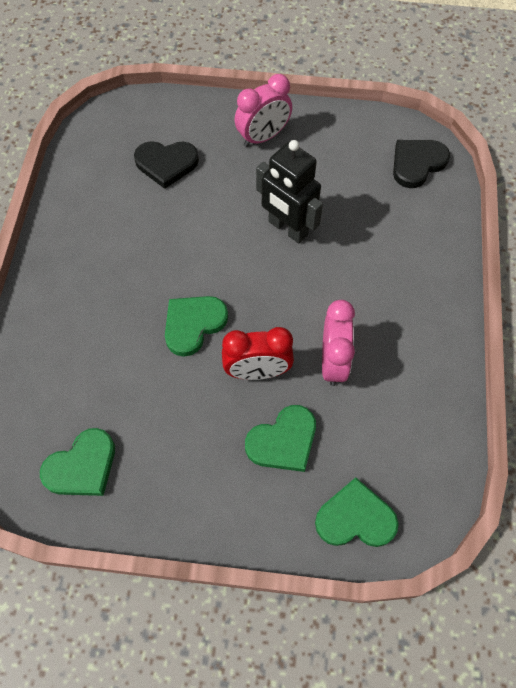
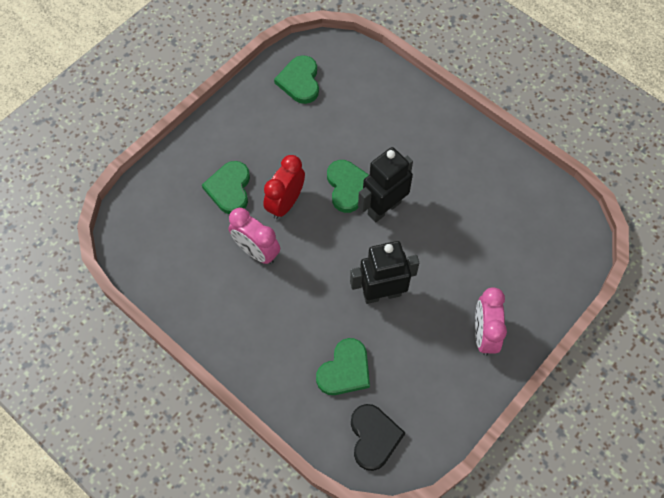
camera: 125 degrees right, 0 degrees up
(166, 164) = (502, 247): black heart -> none
(195, 278) = (384, 208): none -> black robot
(355, 518) = (155, 196): green heart -> green heart (345, 370)

